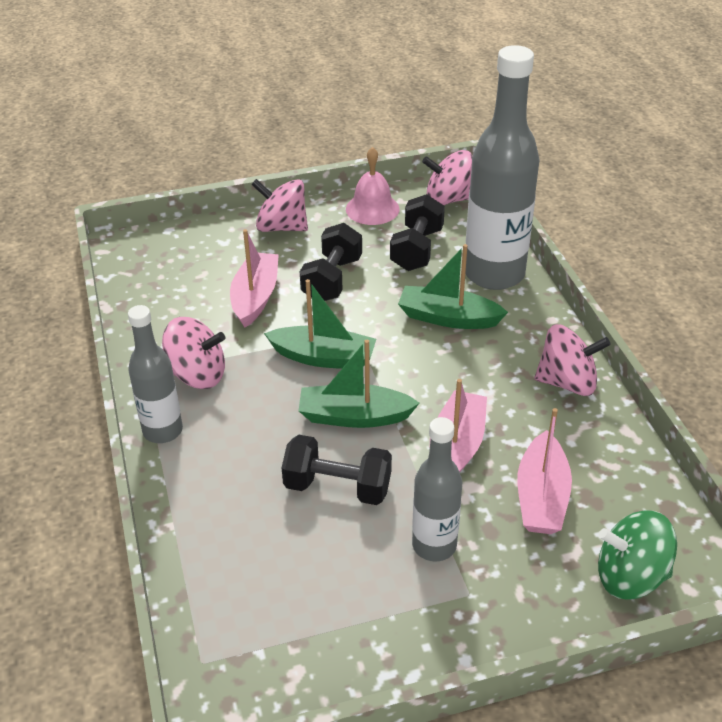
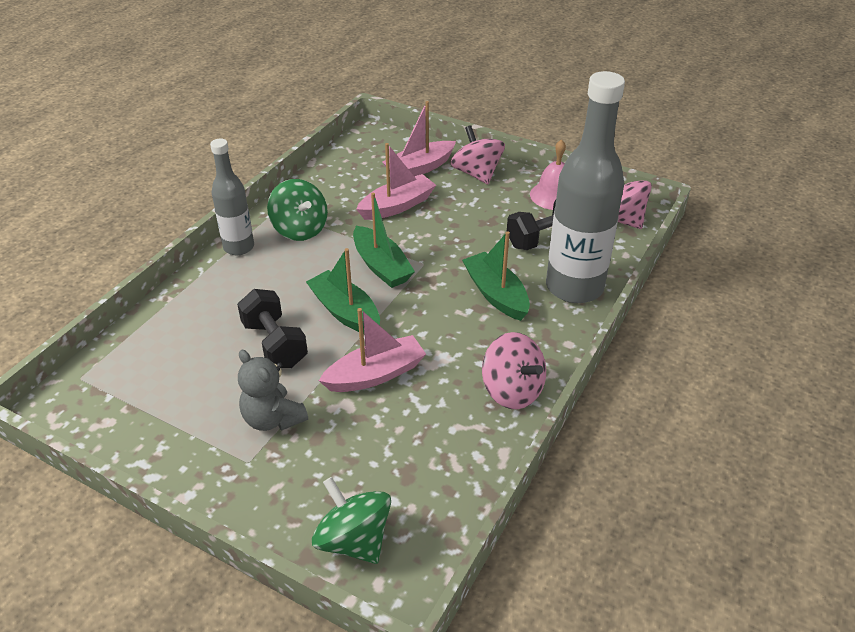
camera: 45 degrees right, 0 degrees up
(197, 375) = (300, 229): pink spinning top -> green spinning top
(332, 279) = (458, 224): black dumbbell -> none
(434, 545) = (273, 419): grey bottle -> grey teddy bear
(541, 496) = (378, 445): pink boat -> pink boat (420, 168)

